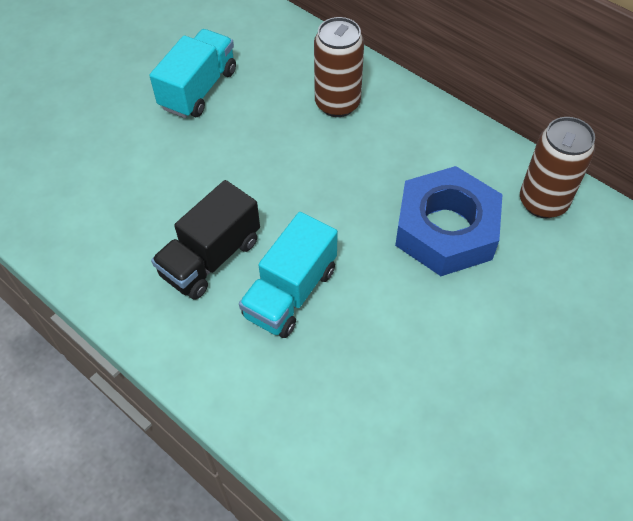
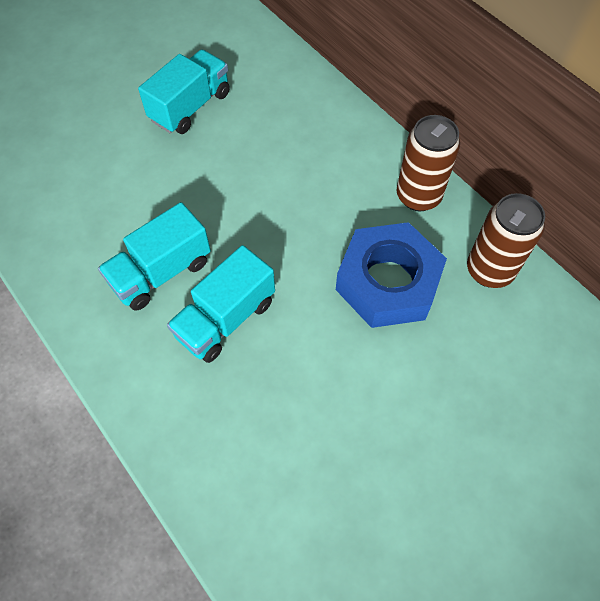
camera: 10 degrees right, 5 degrees up
(211, 258) = (161, 272): black truck -> turquoise truck
(337, 103) = (316, 140): brown can -> brown can (418, 196)

